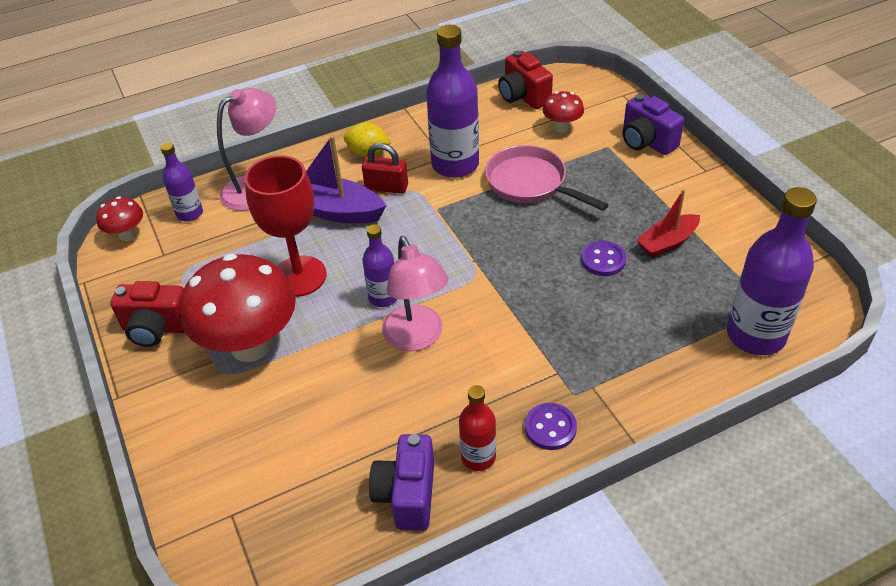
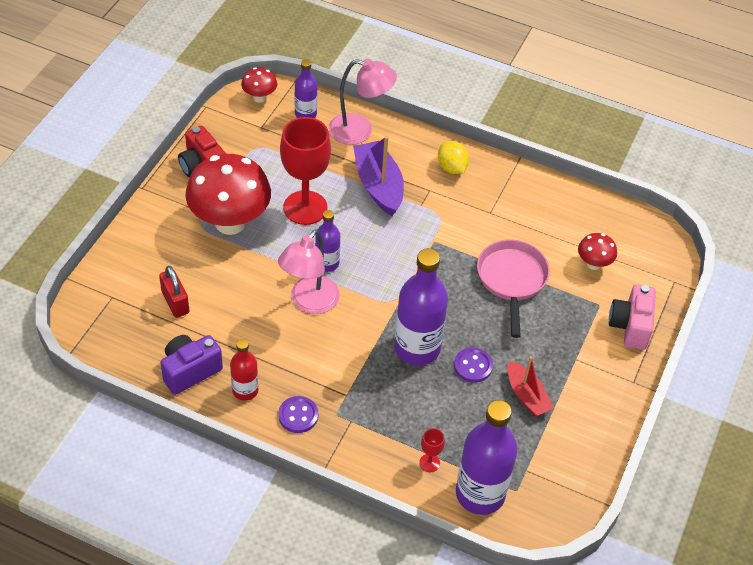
camera: 45 degrees right, 5 degrees up
(386, 187) = (428, 200): red padlock -> red padlock (175, 302)
(455, 164) = (488, 224): purple bottle -> purple bottle (417, 348)
(523, 96) = (606, 219): red camera -> none
(646, 142) = (630, 326): purple camera -> pink camera
(667, 242) = (527, 396): red boat -> red boat turned 135 degrees counterclockwise
(691, 353) = (429, 463): none -> red goblet

